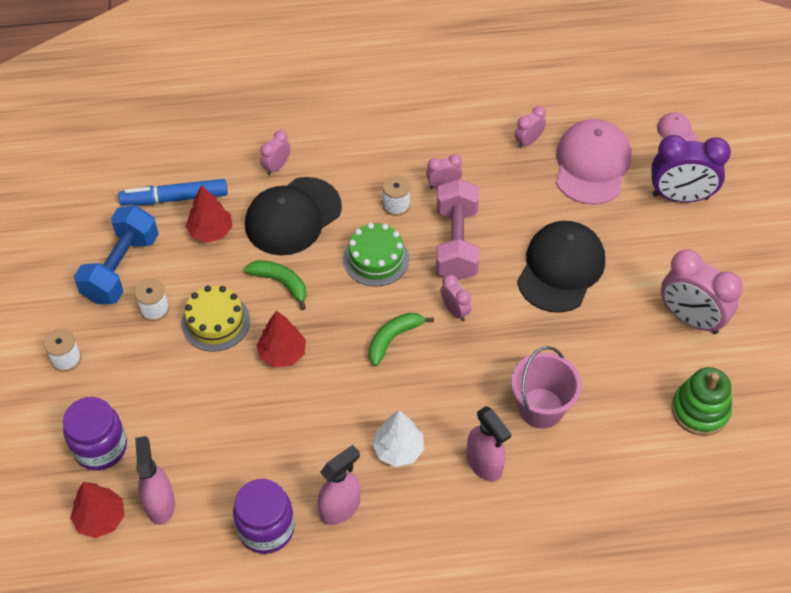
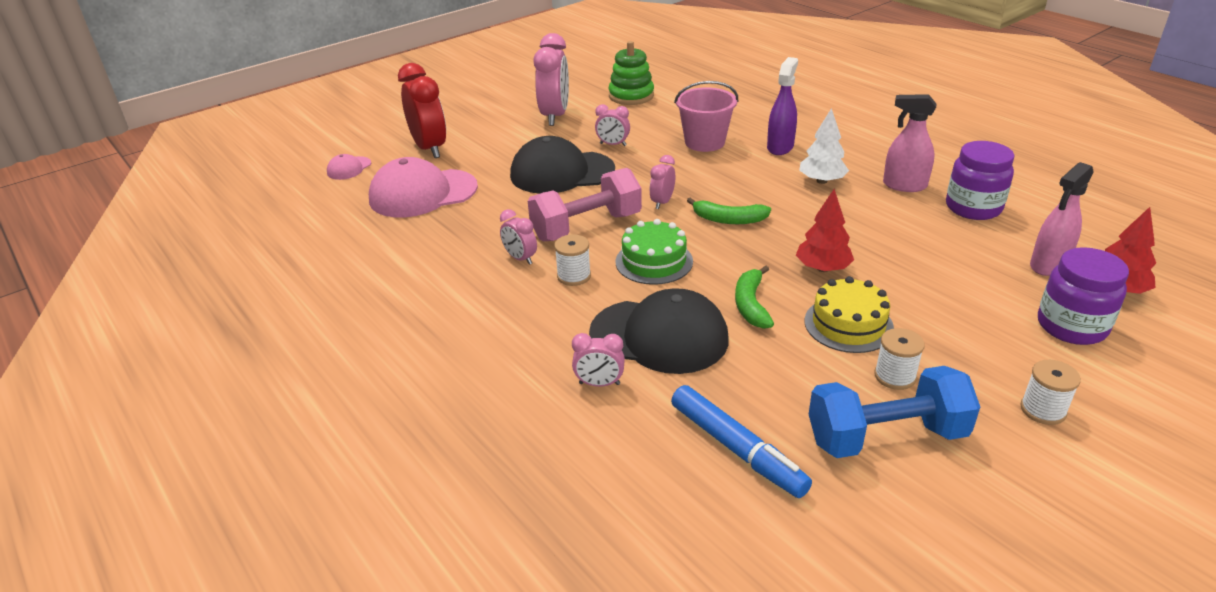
camera: 120 degrees left, 20 degrees down
(210, 231) = (748, 389): red tree -> none
(484, 464) = (780, 147): pink spray bottle -> purple spray bottle
(528, 141) = (416, 233): pink clock -> pink clock (613, 144)
(680, 197) = (430, 148): purple clock -> red clock

